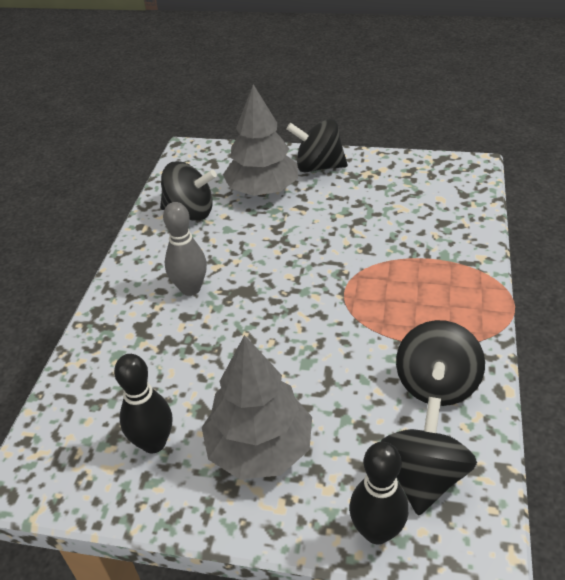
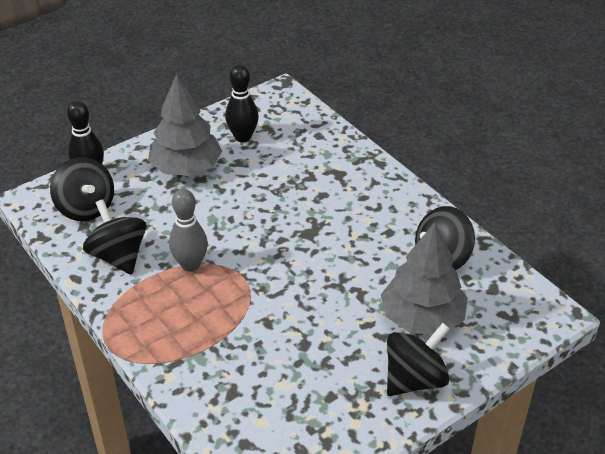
camera: 130 degrees right, 0 degrees up
(190, 289) = (346, 210): grey bowling pin -> grey bowling pin (190, 265)

